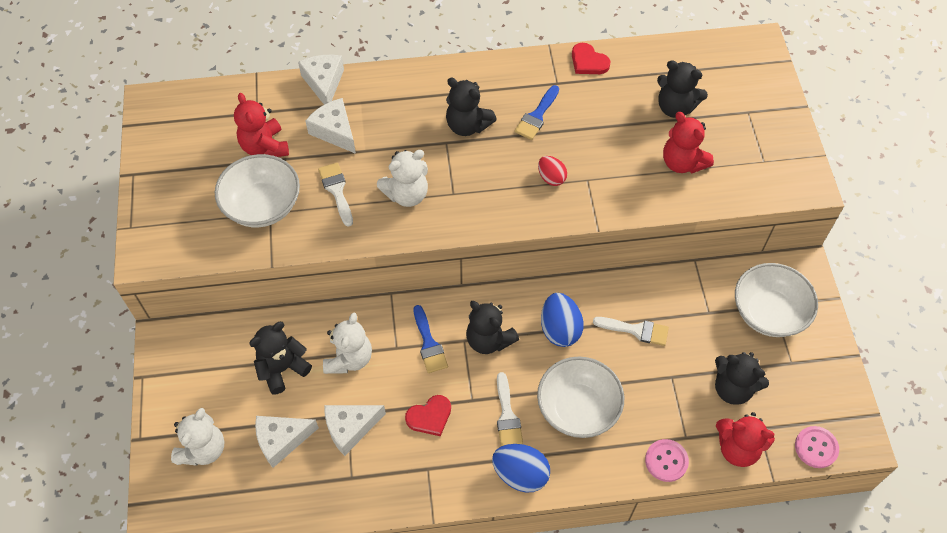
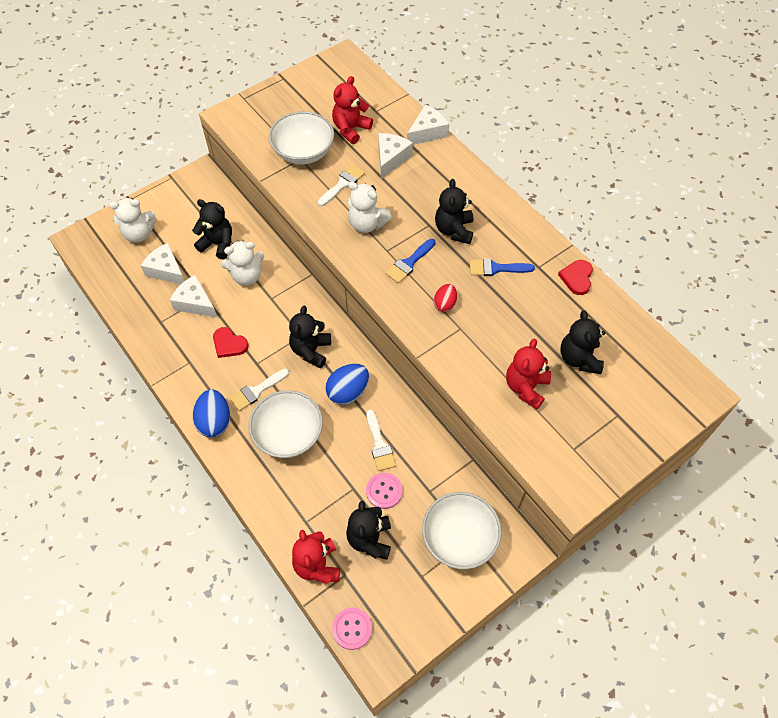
camera: 60 degrees right, 0 degrees up
(429, 344) = (285, 316): blue brush -> blue brush (409, 263)
(666, 461) = (277, 516): pink button -> pink button (384, 491)

